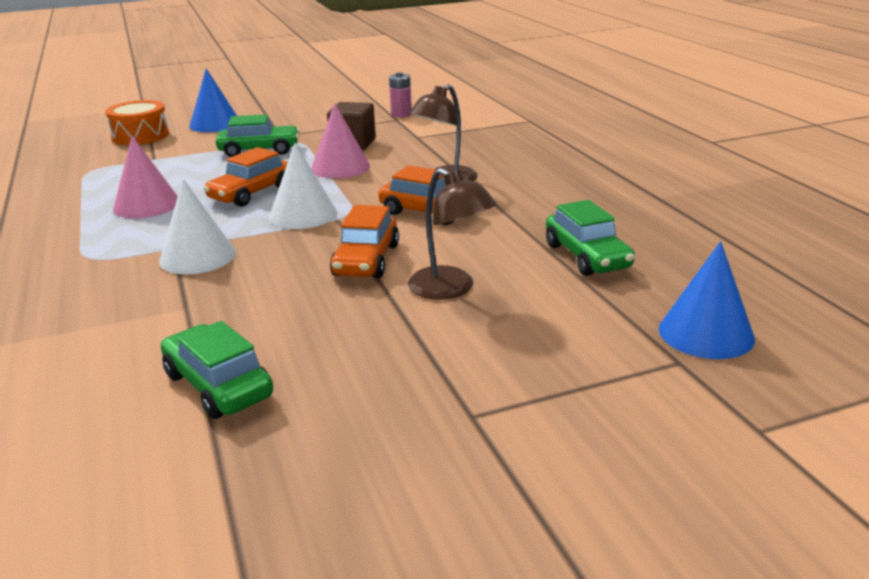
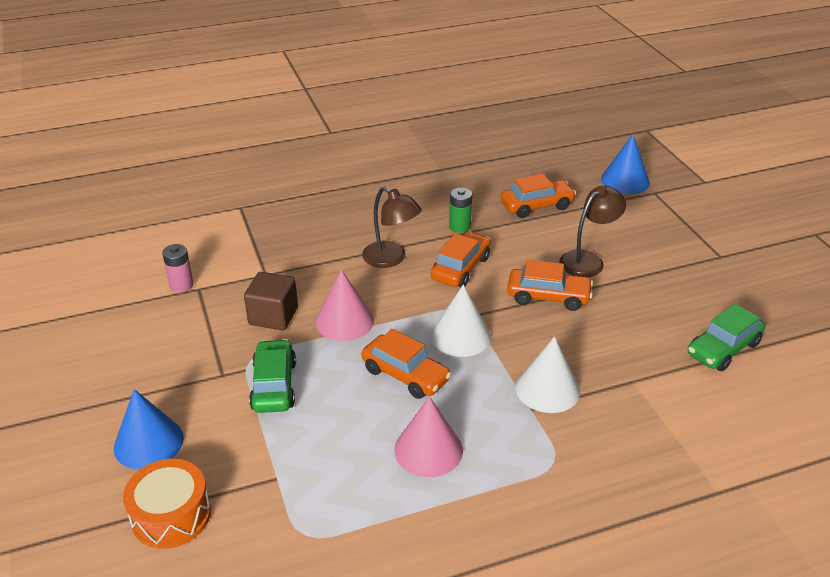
camera: 90 degrees left, 10 degrees up
(518, 210) = (459, 226): none -> green battery
(587, 256) = (536, 206): green car -> orange car

